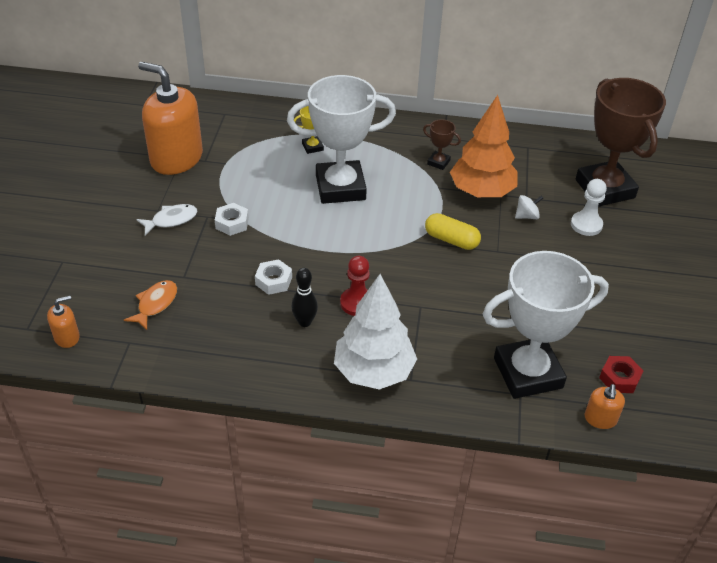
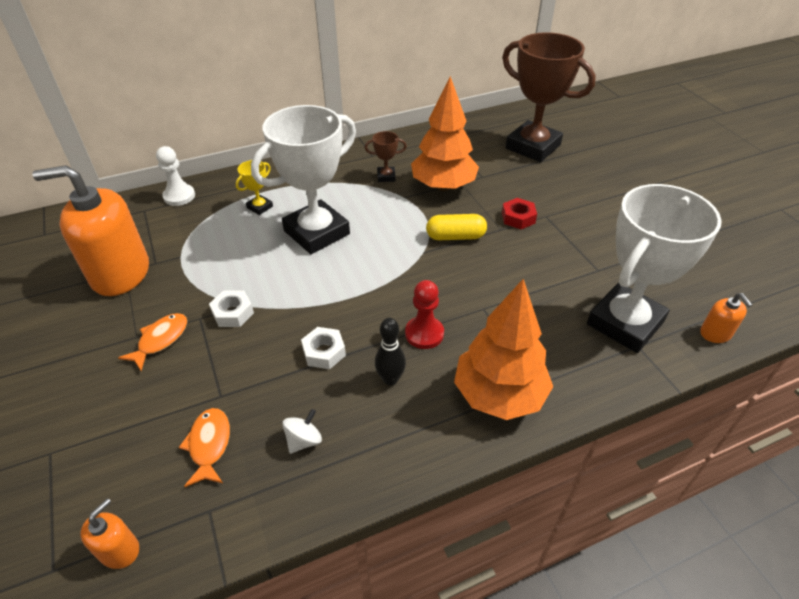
camera: 30 degrees left, 0 degrees up
(171, 220) = (160, 340): white fish -> orange fish
(373, 372) = (499, 395): white tree -> orange tree
(527, 216) = (496, 191): white spinning top -> white spinning top (304, 440)
(586, 225) = (546, 179): white pawn -> white pawn (179, 196)
(619, 378) = (692, 290): red nut -> red nut (518, 218)

